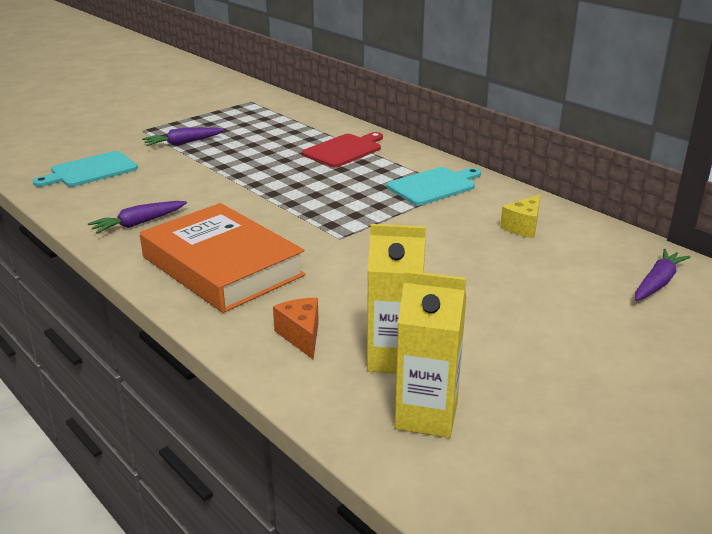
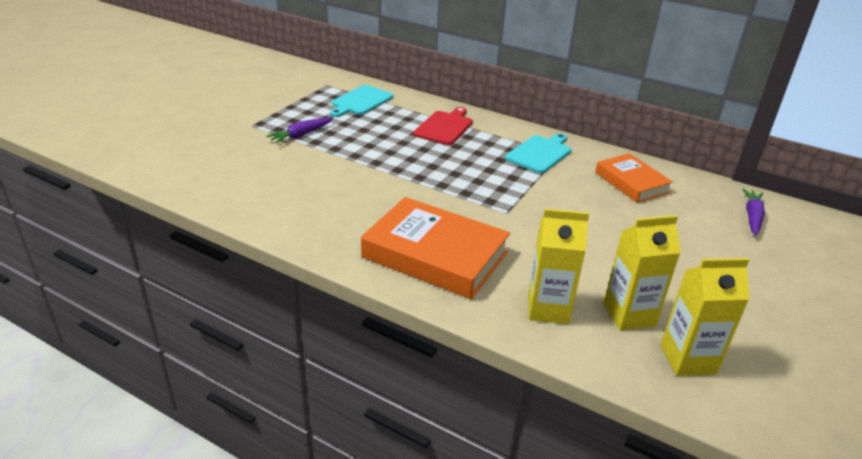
camera: 20 degrees left, 5 degrees up
(90, 170) = (239, 174): turquoise cutting board -> turquoise cutting board (361, 101)
(138, 223) = (329, 223): purple carrot -> none
(301, 336) = (548, 309): orange cheese -> yellow carton
(523, 227) = (631, 182): yellow cheese -> orange book

